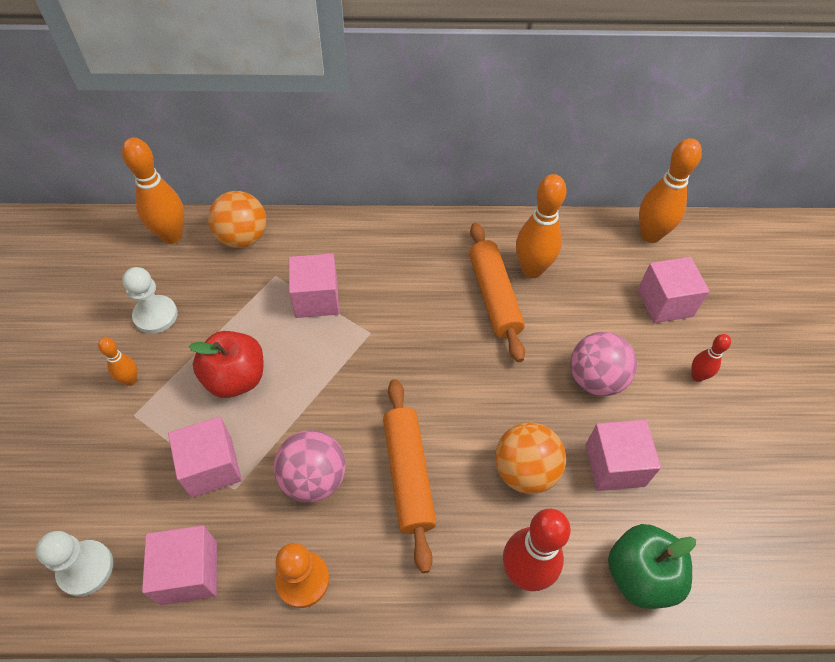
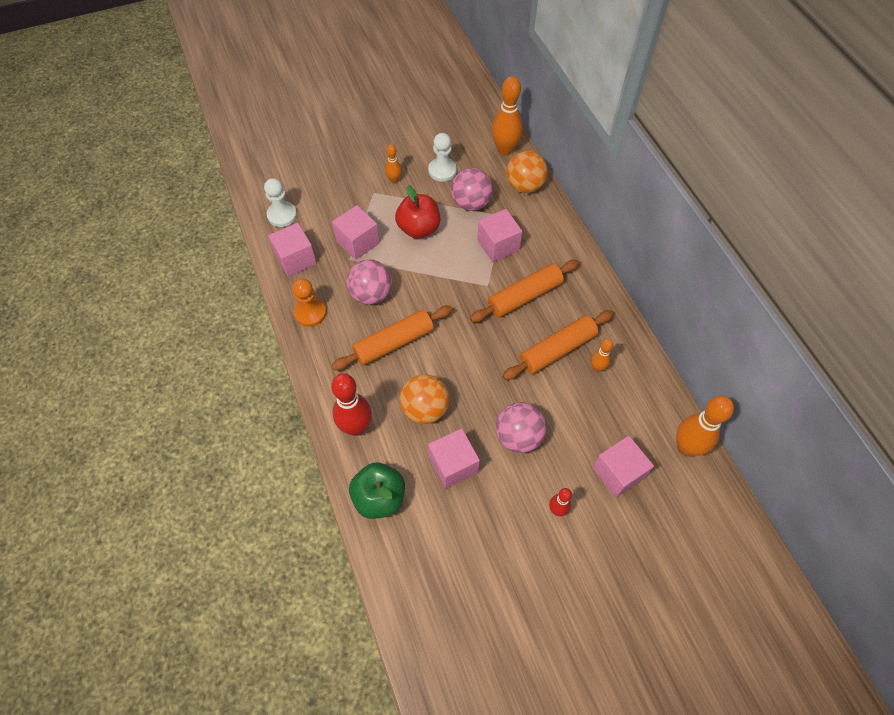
camera: 70 degrees right, 5 degrees up
(232, 303) = (471, 203): none -> pink ball
(406, 300) = (524, 296): none -> orange rolling pin
(532, 269) = (597, 368): orange bowling pin -> orange bowling pin, size x0.53

